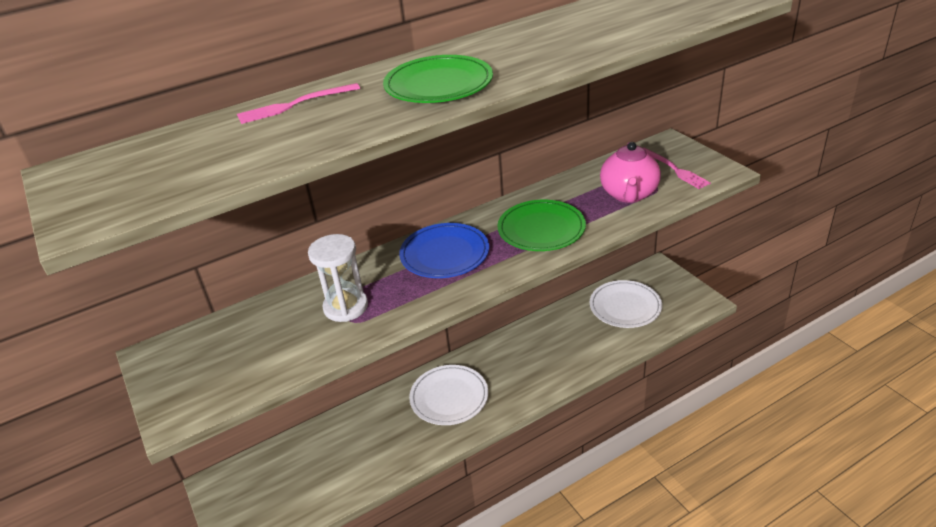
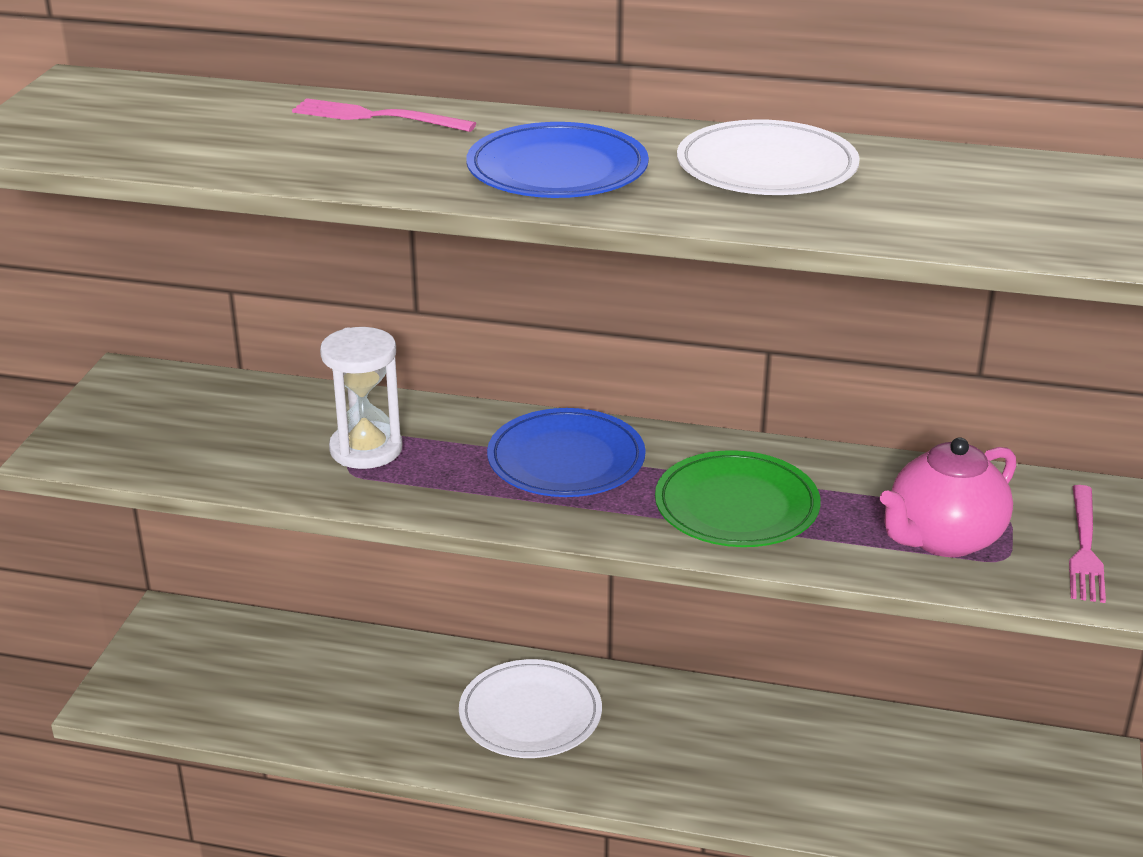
camera: 40 degrees right, 5 degrees down
(438, 84) = (557, 170): green plate -> blue plate
(625, 307) = (950, 777): white plate -> white plate (766, 167)

